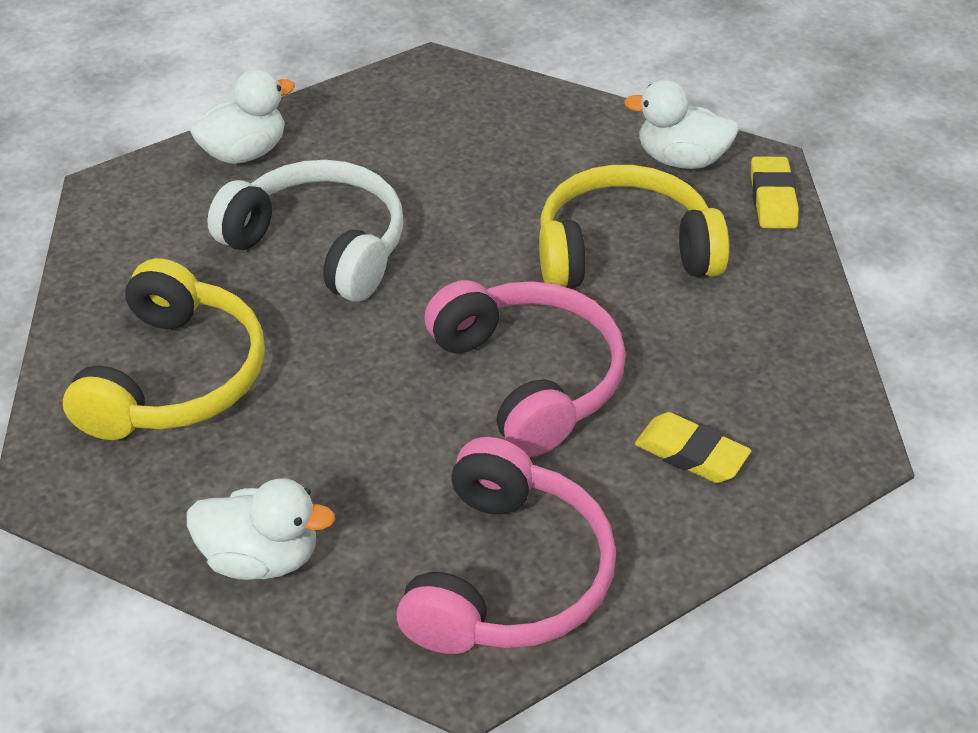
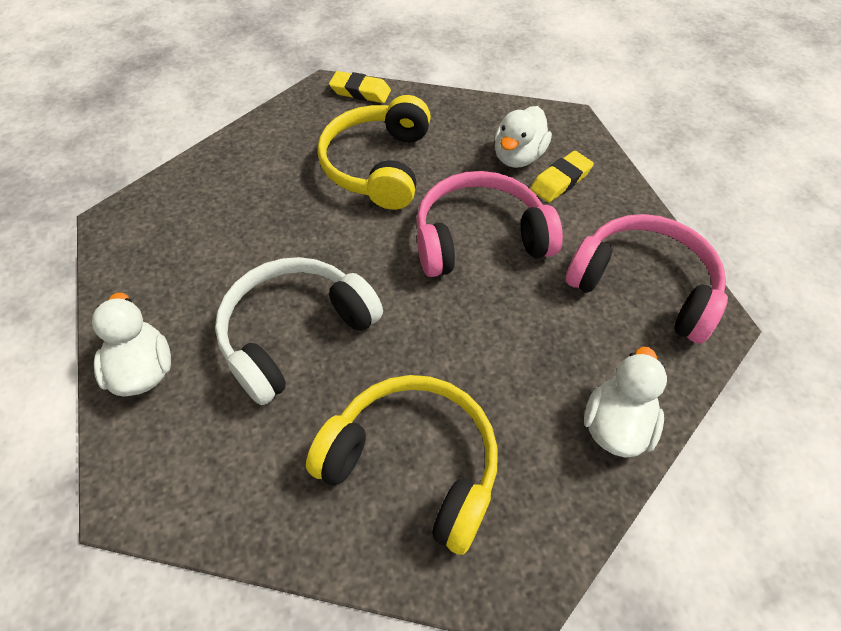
camera: 75 degrees left, 10 degrees up
(681, 159) = (303, 119): white duck -> white duck (518, 157)

